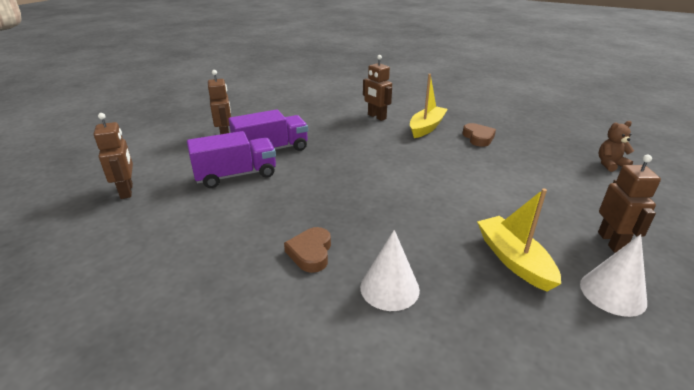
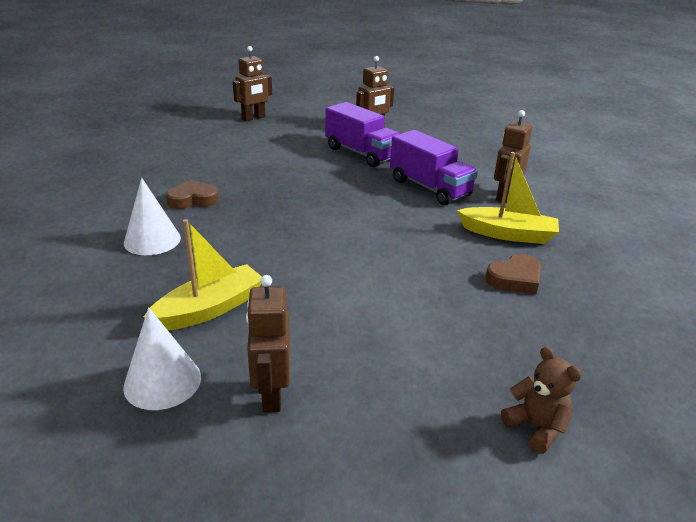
camera: 70 degrees right, 0 degrees up
(236, 175) = (301, 148): purple truck -> purple truck (429, 188)
(611, 242) = (271, 394): brown robot -> brown robot turned 105 degrees clockwise

